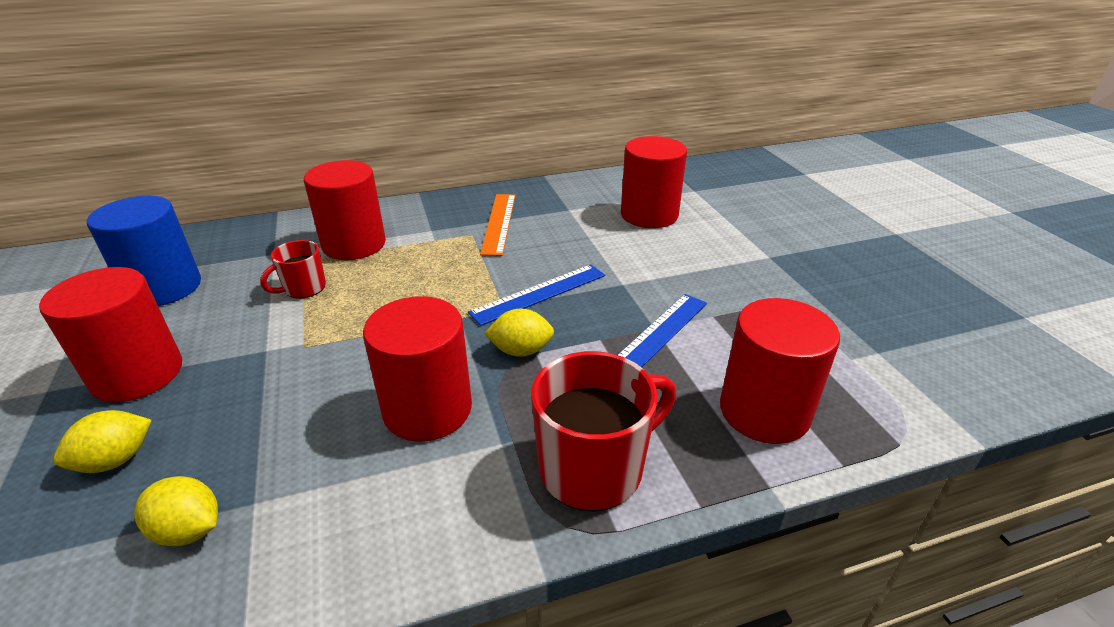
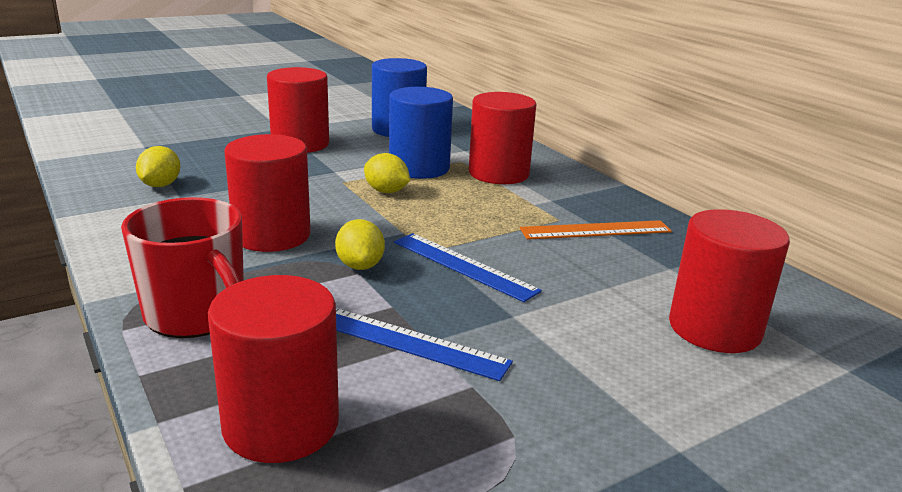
camera: 75 degrees right, 10 degrees down
(115, 460) = (220, 156): yellow lemon -> yellow lemon (386, 191)
(303, 288) = (419, 168): red mug -> blue cylinder

